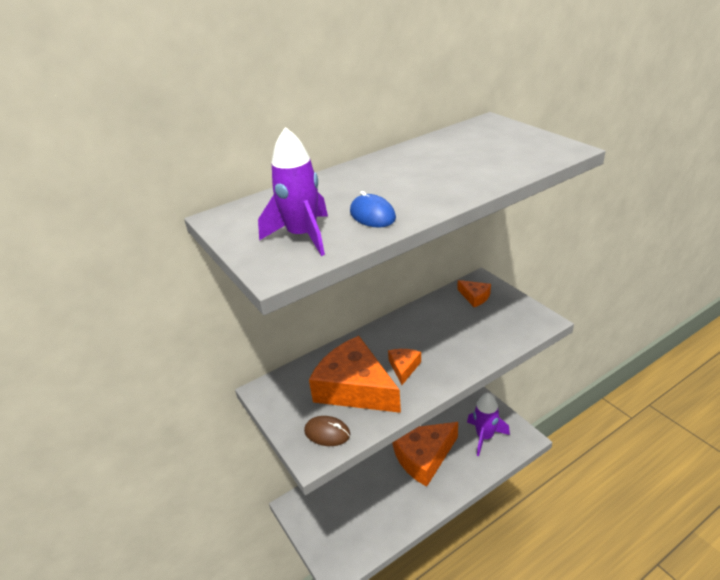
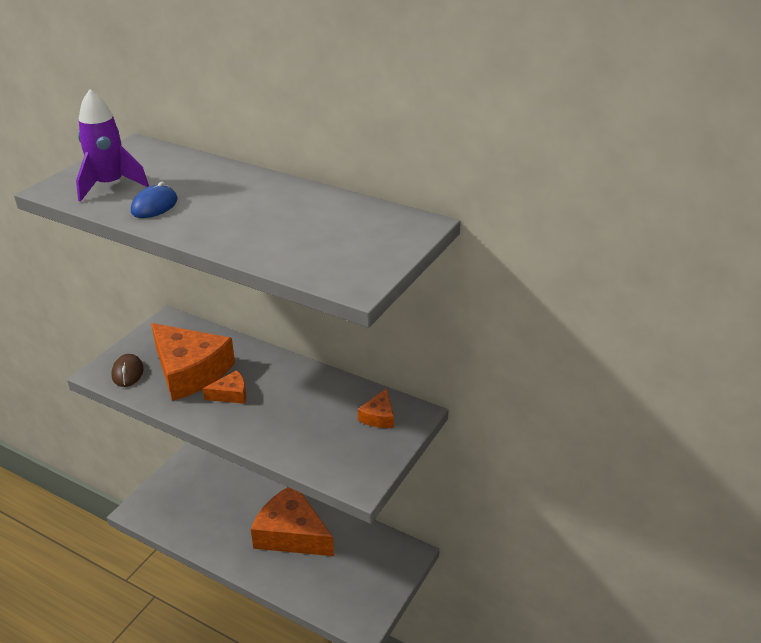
camera: 60 degrees right, 0 degrees up
(355, 388) = (190, 371): orange cheese -> orange cheese turned 120 degrees clockwise
(484, 437) = (346, 582): purple rocket -> none

